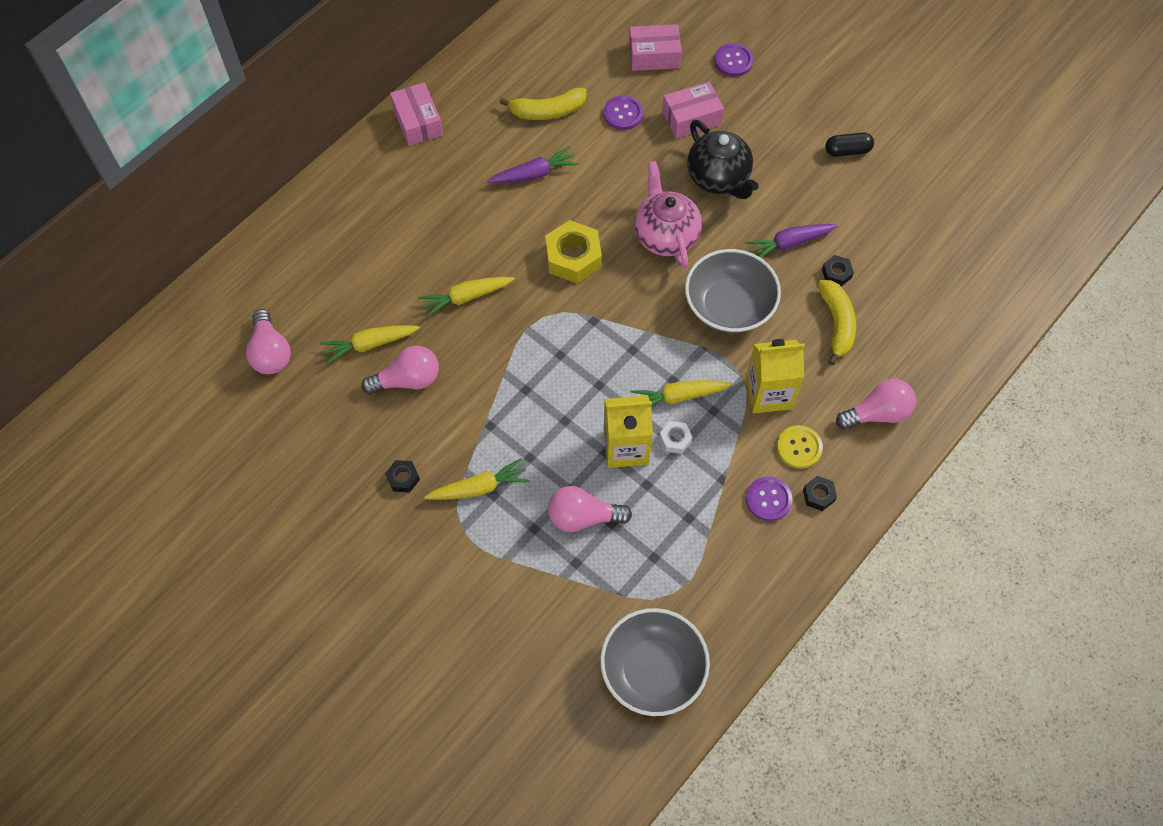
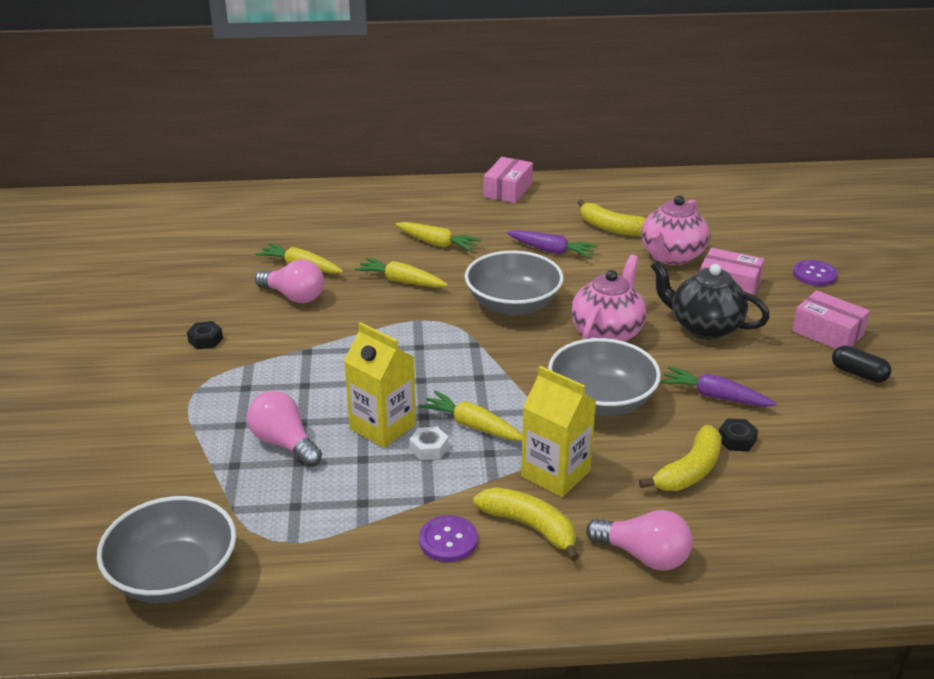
camera: 45 degrees right, 30 degrees down
(270, 352) = (237, 236): pink light bulb -> none
(479, 487) = (243, 377): yellow carrot -> yellow carrot (437, 243)
(573, 257) = (513, 304): yellow nut -> grey bowl
(623, 114) = (671, 256): purple button -> pink teapot
(654, 56) = (744, 241): pink box -> pink box (827, 333)
(719, 178) = (704, 327): black teapot -> black teapot turned 105 degrees clockwise
(799, 447) = (530, 526): yellow button -> yellow banana
(818, 495) = (499, 571): black nut -> none

